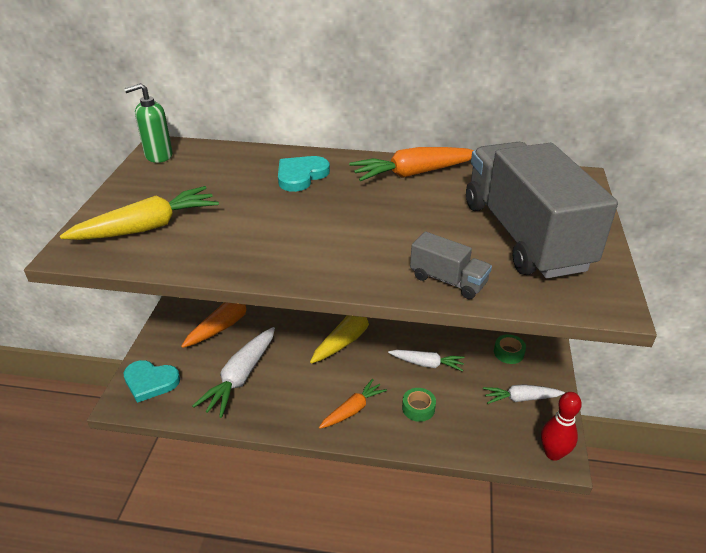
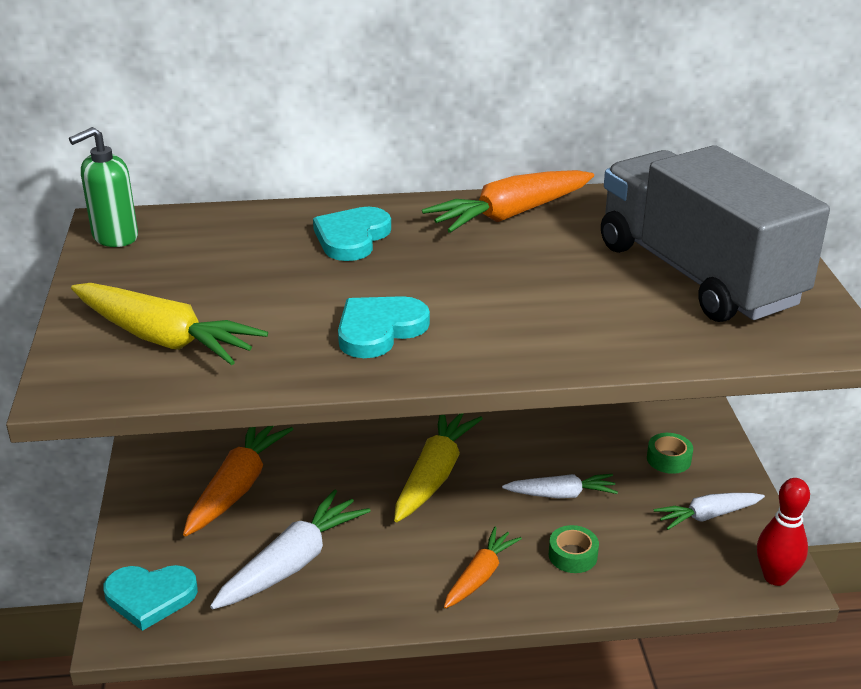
camera: 15 degrees left, 5 degrees down
(147, 227) = (164, 338): yellow carrot -> yellow carrot turned 75 degrees clockwise
(241, 377) = (292, 563): white carrot -> white carrot turned 150 degrees counterclockwise
(283, 243) = (379, 330): none -> turquoise heart
(448, 280) = (628, 344): grey truck -> none

